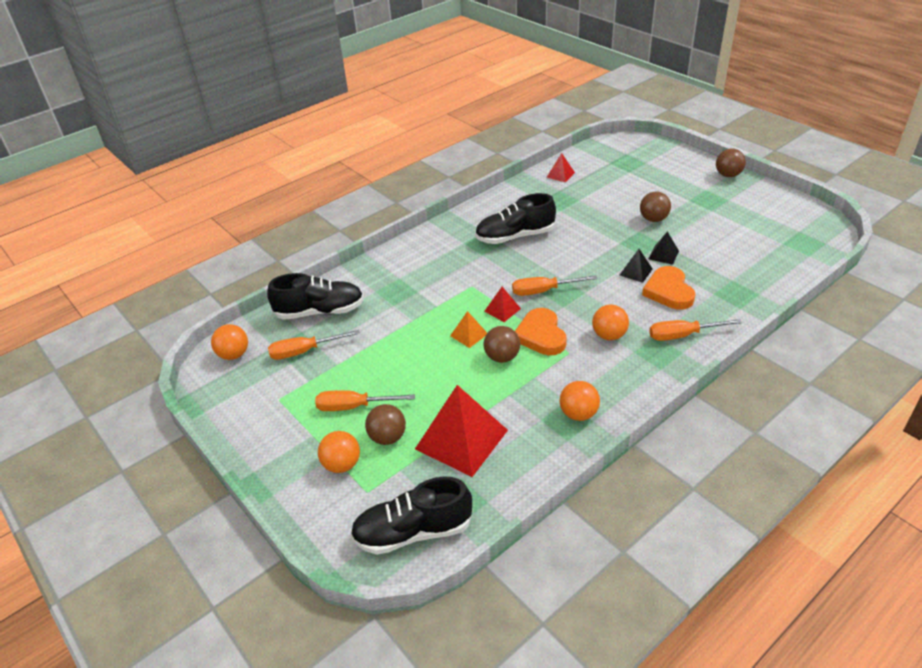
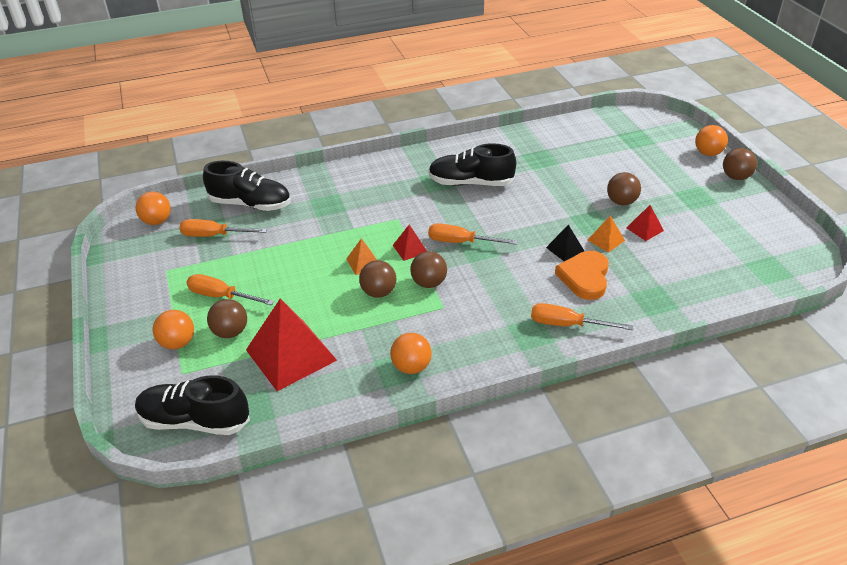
camera: 20 degrees right, 0 degrees up
(541, 335) = (429, 283): orange heart -> brown ball
(560, 174) = (558, 134): red pyramid -> red pyramid (644, 229)
(609, 335) = (493, 303): orange ball -> orange ball (708, 153)
(663, 255) = (606, 240): black pyramid -> orange pyramid

